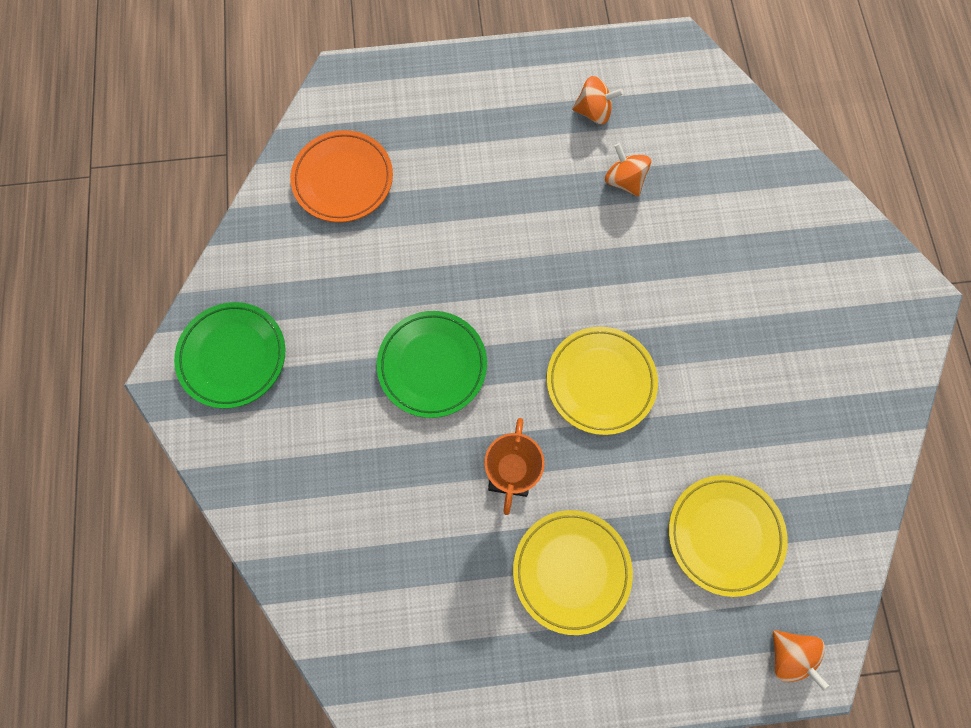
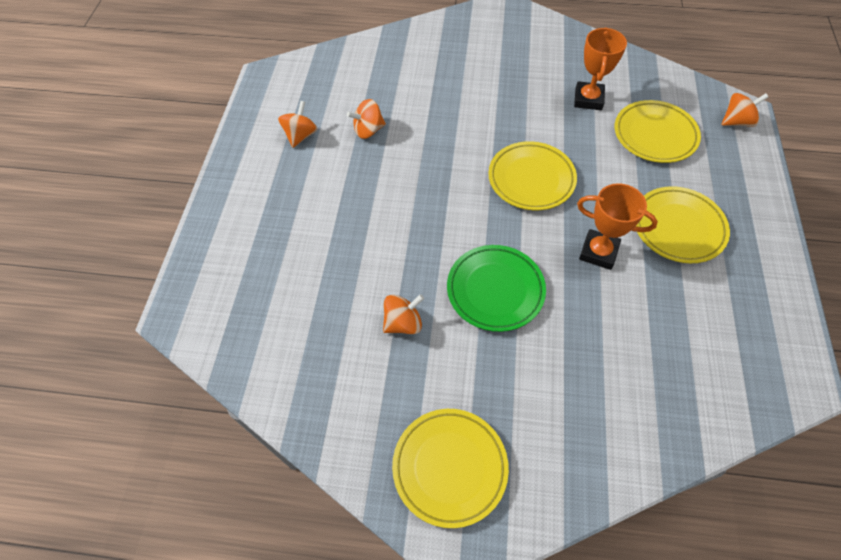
camera: 75 degrees left, 15 degrees down
(233, 356) = (450, 467): green plate -> yellow plate
(343, 180) = (289, 331): orange plate -> none
(374, 281) = (403, 323): none -> orange spinning top
(765, 438) = (588, 99): none -> orange trophy

